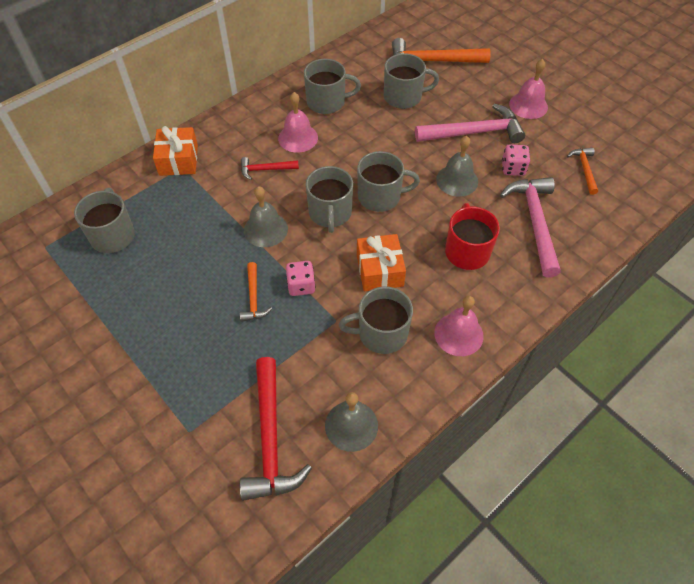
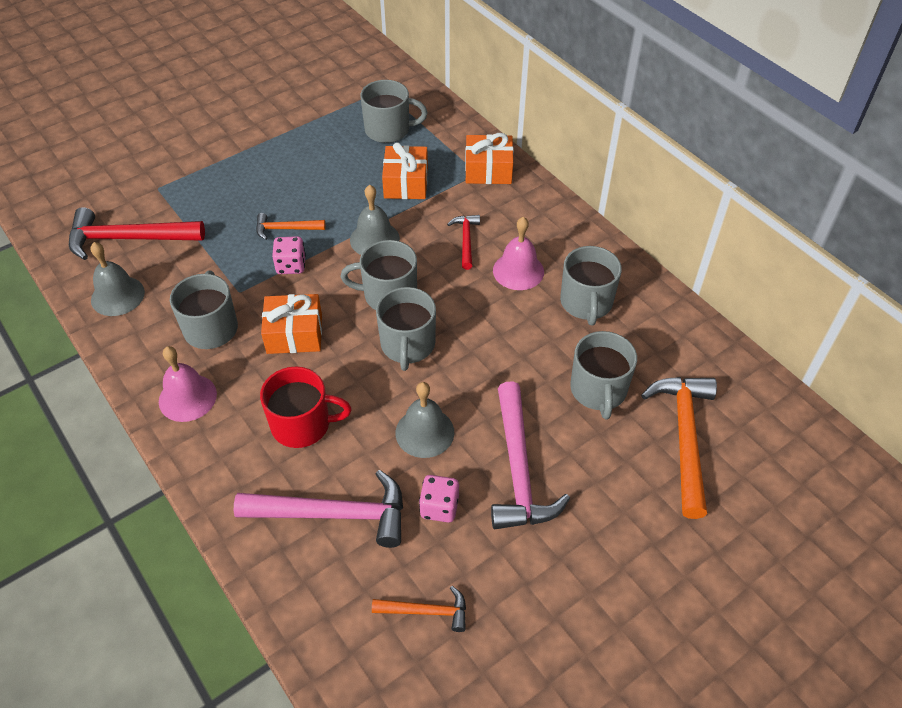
camera: 95 degrees right, 5 degrees down
(192, 214) = (406, 183): none -> orange gift
(528, 105) = (579, 560): pink bell -> none

